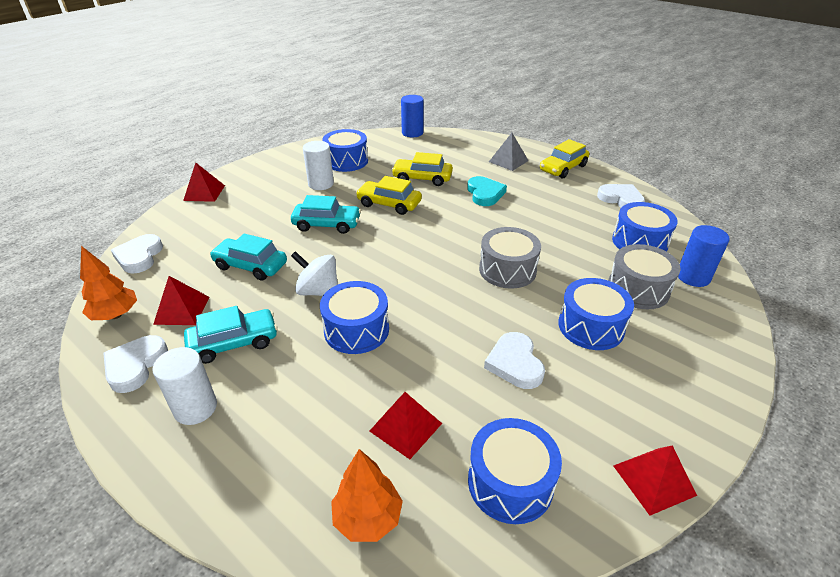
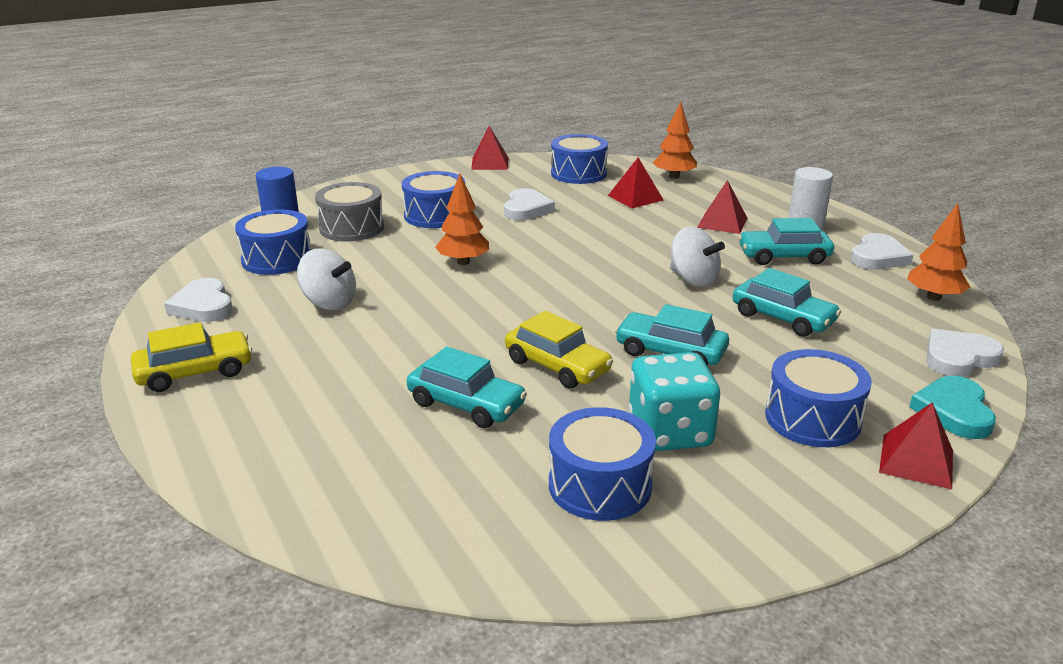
camera: 160 degrees left, 10 degrees down
(139, 256) = (958, 358): white heart -> white heart turned 135 degrees counterclockwise
(182, 310) = (854, 289): red pyramid -> red pyramid (722, 222)
(321, 184) = (670, 432): white cylinder -> turquoise dice
(356, 330) = (657, 246): blue drum -> blue drum (812, 419)
(412, 133) = (383, 555): blue cylinder -> none
(422, 178) = (466, 404): yellow car -> turquoise car
(485, 194) = (387, 352): turquoise heart -> turquoise heart (954, 411)
(507, 270) = (463, 262): grey drum -> orange tree
(508, 161) = (266, 409): grey pyramid -> none
(554, 216) = (329, 303): none -> white spinning top

